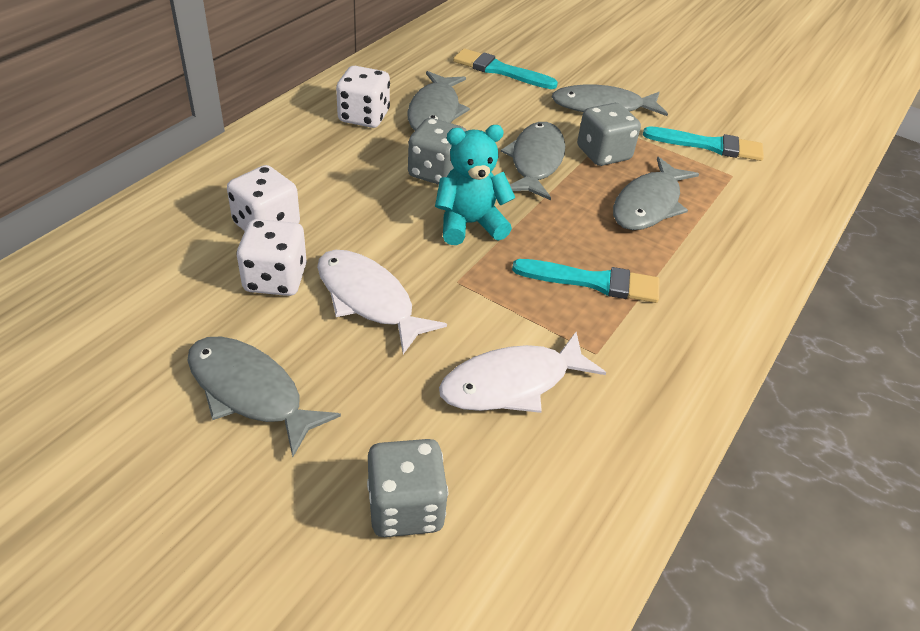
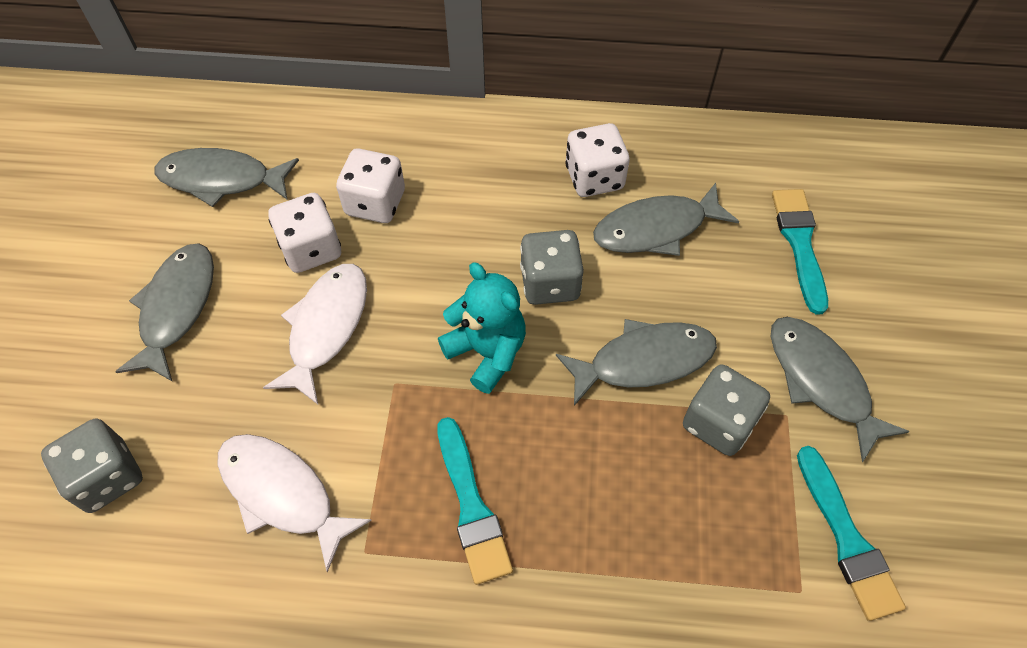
camera: 65 degrees right, 15 degrees up
(649, 204) = (654, 511): grey fish -> grey fish (221, 179)

